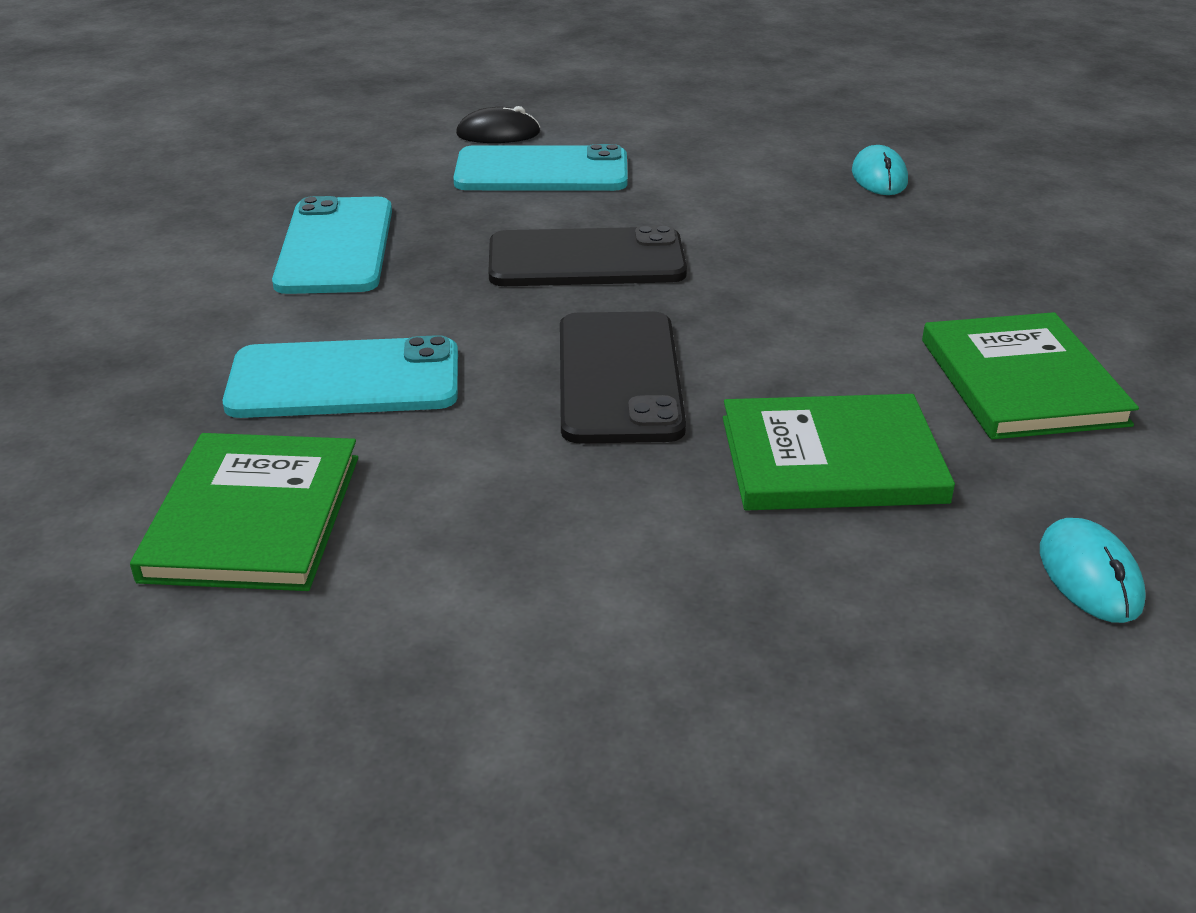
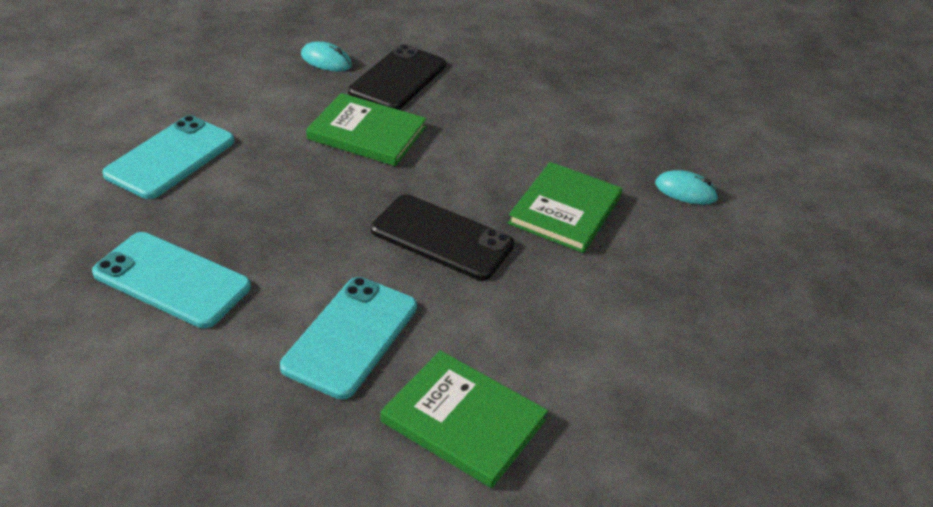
camera: 65 degrees left, 5 degrees up
(498, 134) = (88, 149): black mouse -> none
(586, 260) = (306, 192): black phone -> black phone (398, 78)
(1022, 381) = (550, 131): green book -> green book (367, 133)

